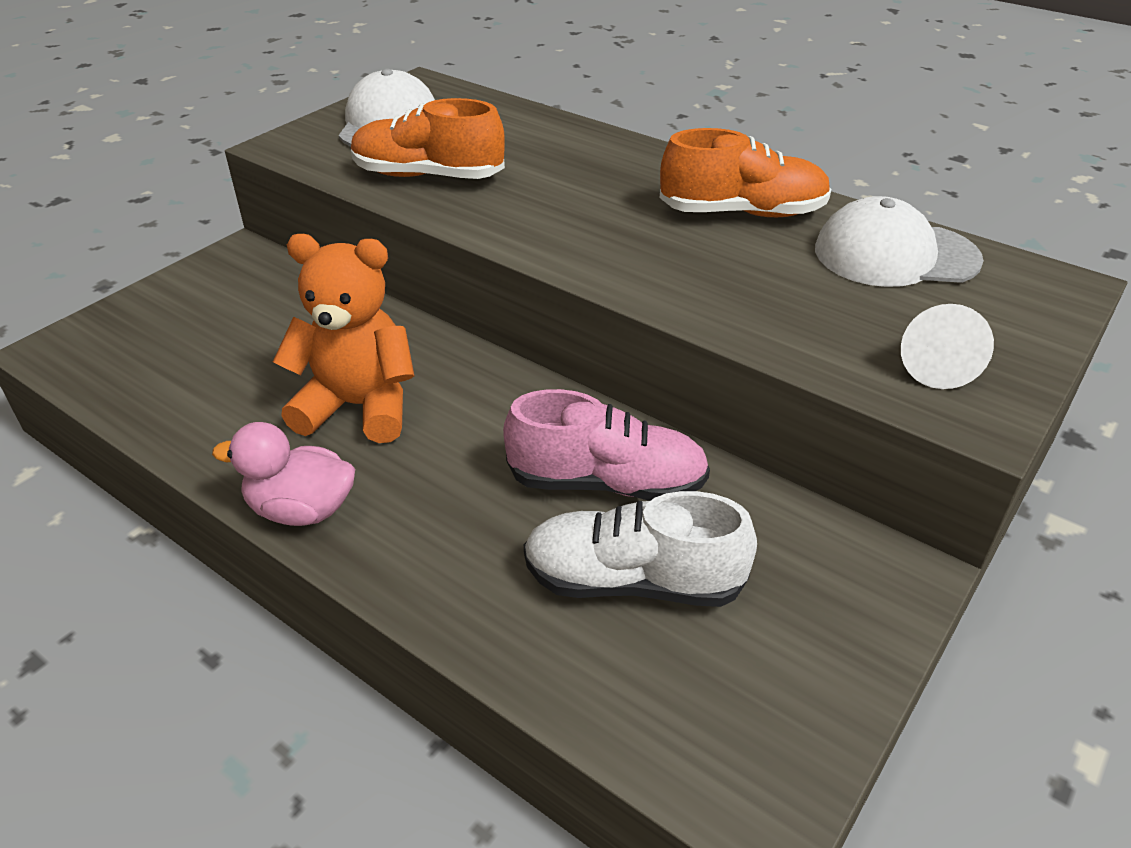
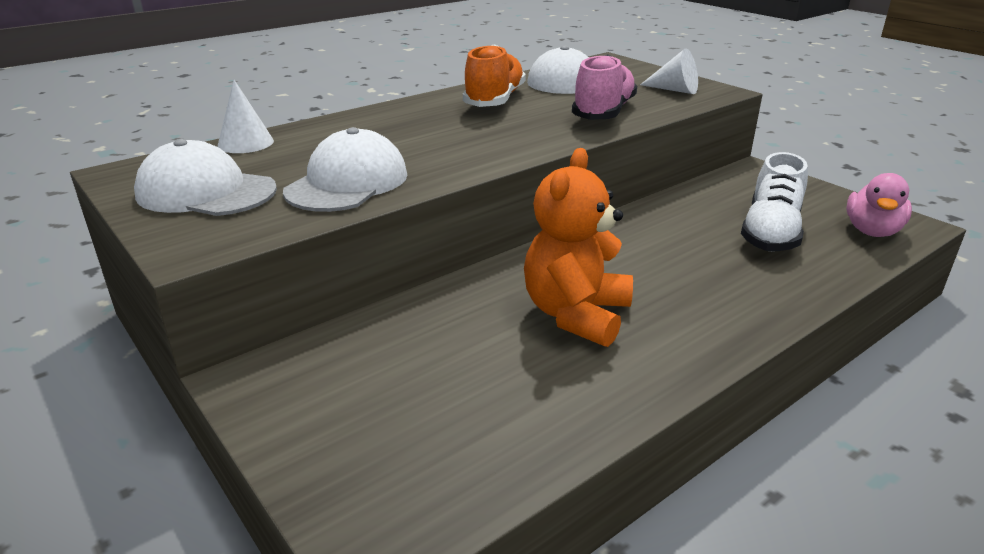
camera: 75 degrees left, 10 degrees down
(302, 510) = (706, 348): pink duck -> pink duck (872, 231)
(428, 176) = (347, 183): orange shoe -> white cap
(509, 110) = (245, 143): none -> white cone
(606, 483) = (683, 228): pink shoe -> pink shoe (603, 112)

